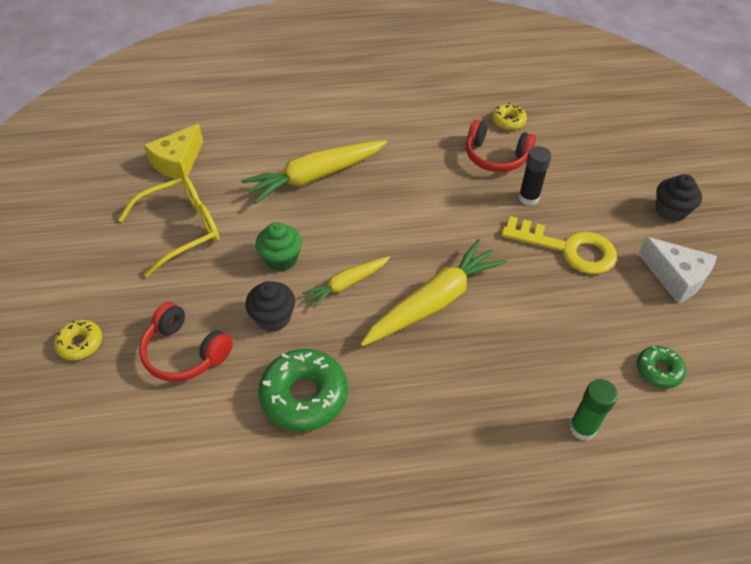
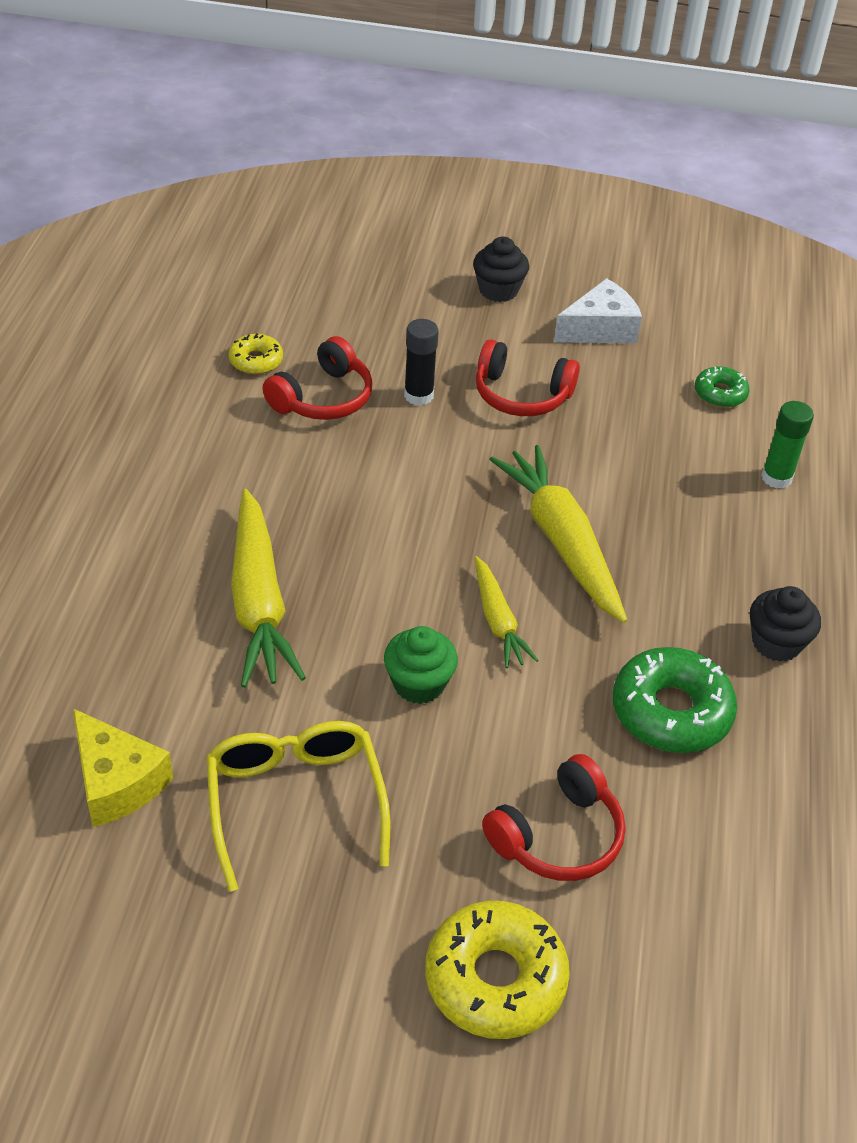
camera: 75 degrees left, 5 degrees down
(80, 343) = (495, 979): yellow donut -> yellow donut, size x1.83
(273, 318) = (529, 717): black cupcake -> black cupcake (776, 643)
(567, 248) = (521, 394): yellow key -> red headphones

